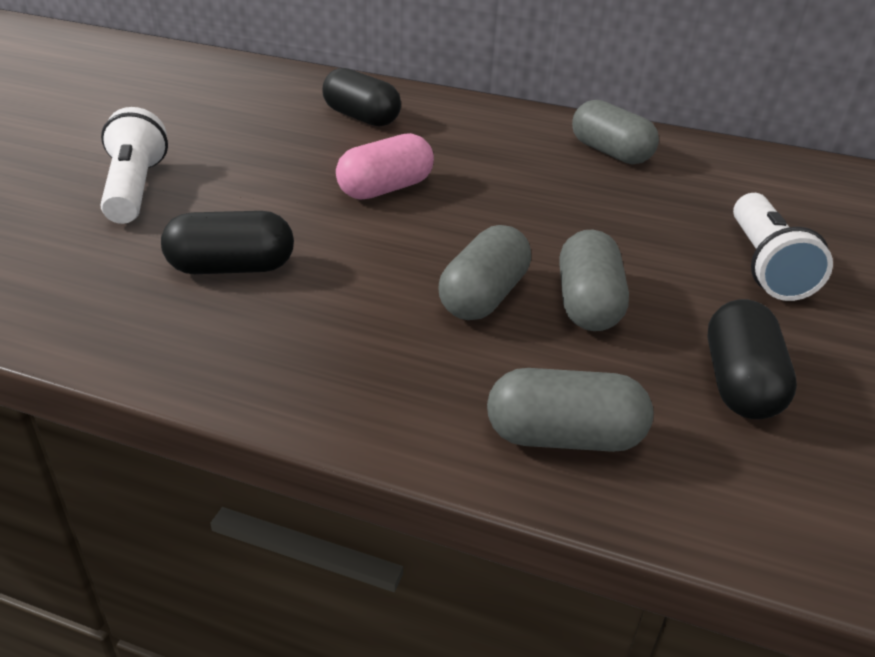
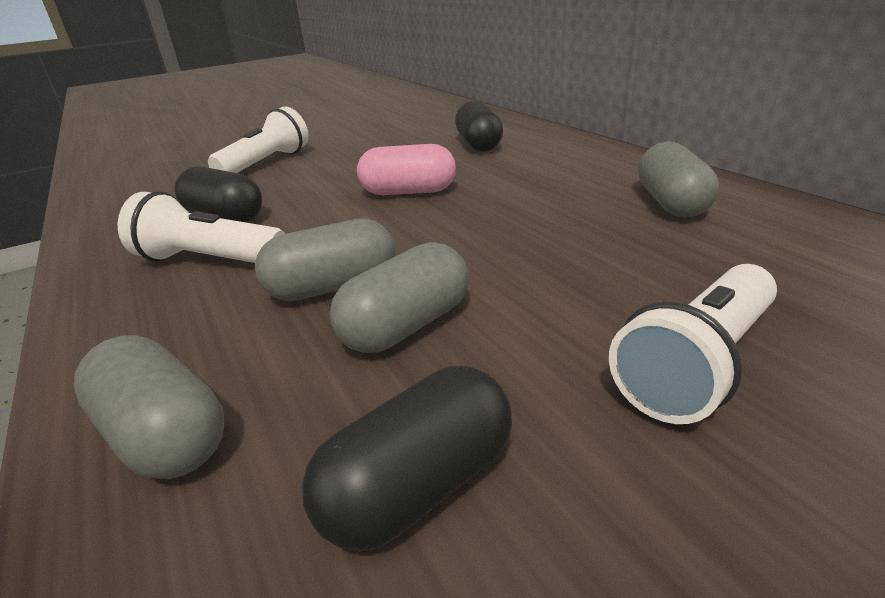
camera: 45 degrees right, 5 degrees down
(318, 315) = (209, 260): none -> white flashlight

